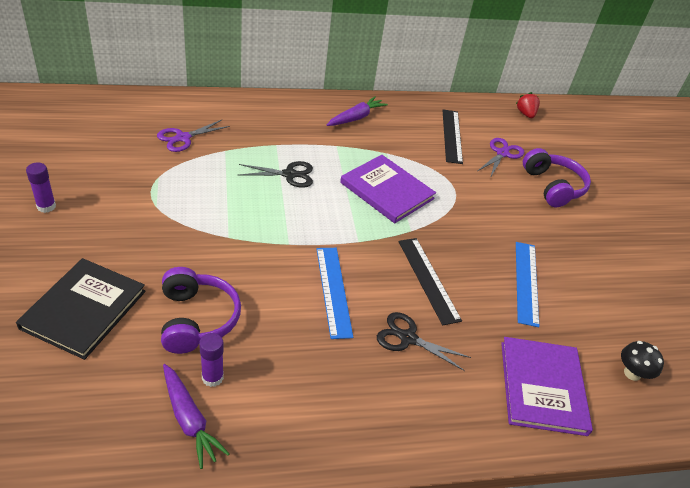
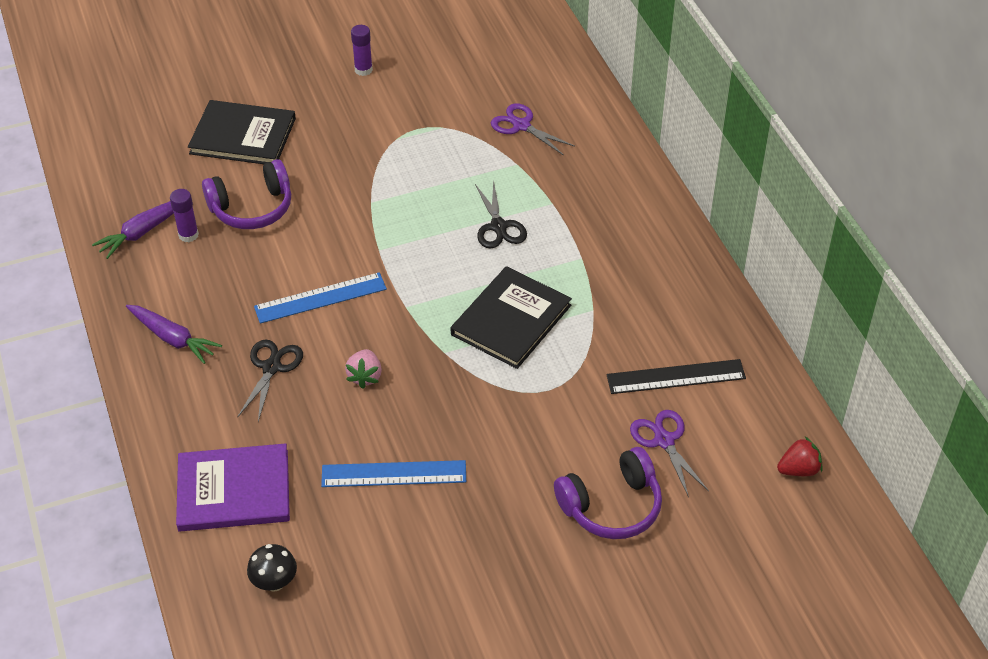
camera: 85 degrees right, 5 degrees up
(356, 118) = (657, 267): purple carrot -> purple carrot (173, 338)
(387, 191) = (511, 320): purple book -> black book
(428, 279) = (365, 376): black ruler -> pink strawberry
(502, 153) = (664, 440): purple scissors -> purple scissors turned 135 degrees counterclockwise

